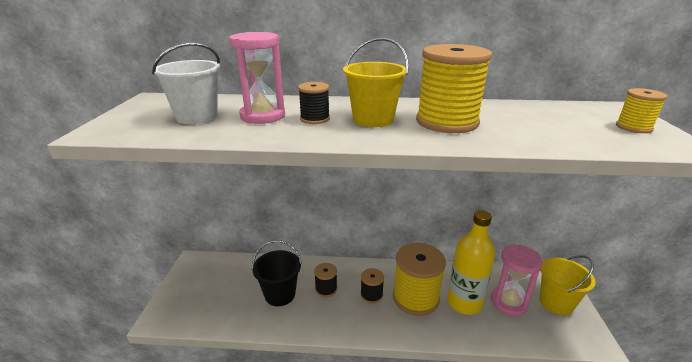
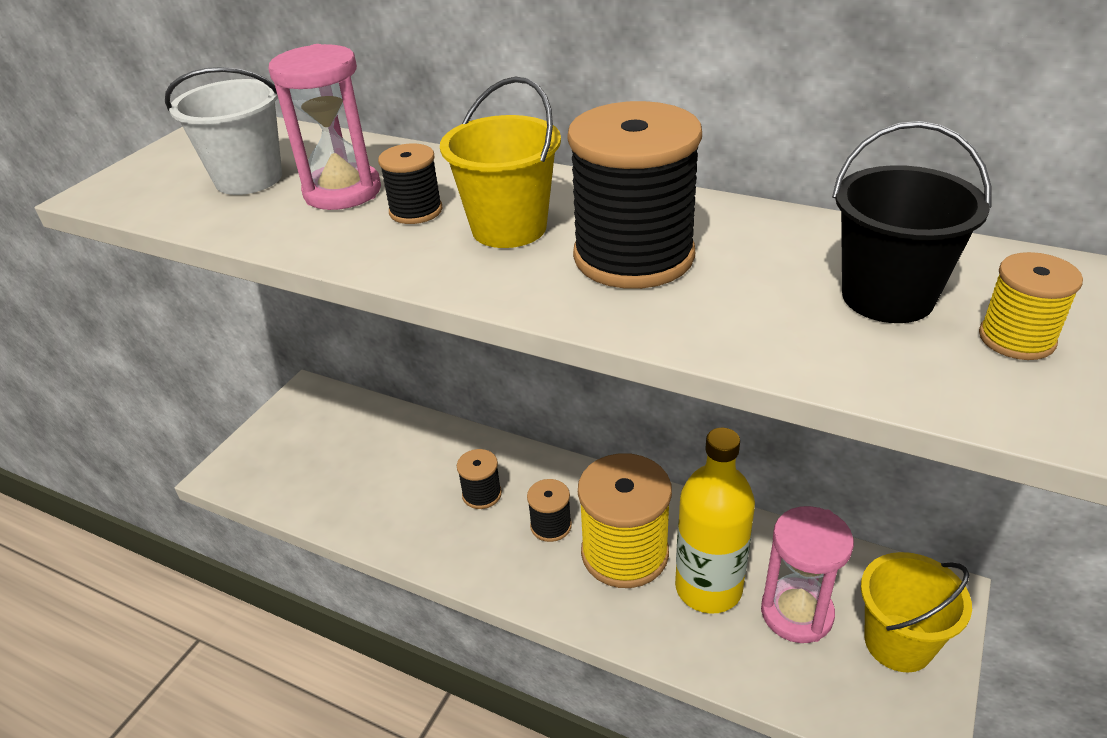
camera: 25 degrees right, 10 degrees up
(280, 294) = (405, 483): black bucket -> black bucket (887, 297)
(447, 122) = (633, 256): yellow spool -> black spool

